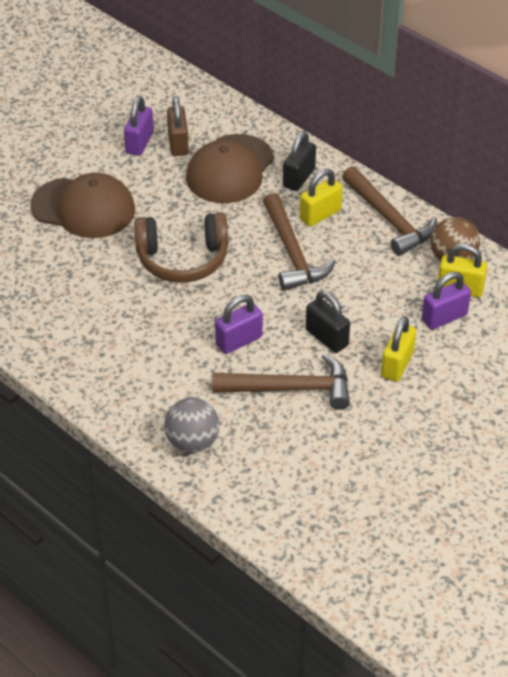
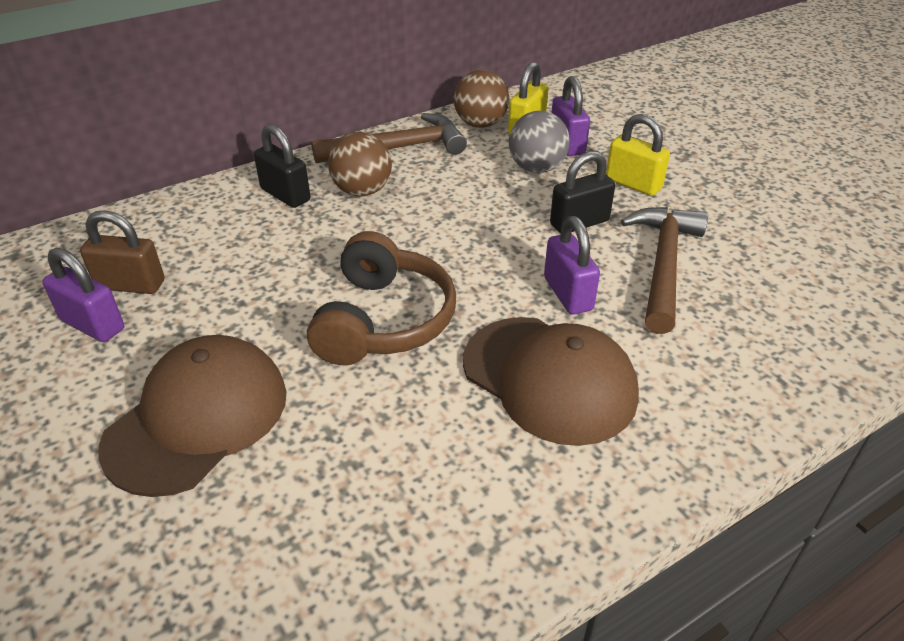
camera: 75 degrees left, 5 degrees down
(192, 442) = (761, 371): grey ball -> grey ball (536, 168)
(230, 169) = (226, 246): brown cap -> brown cap (549, 379)
(292, 252) = (419, 222): brown hammer -> none
(320, 214) = (362, 191): yellow padlock -> brown ball

